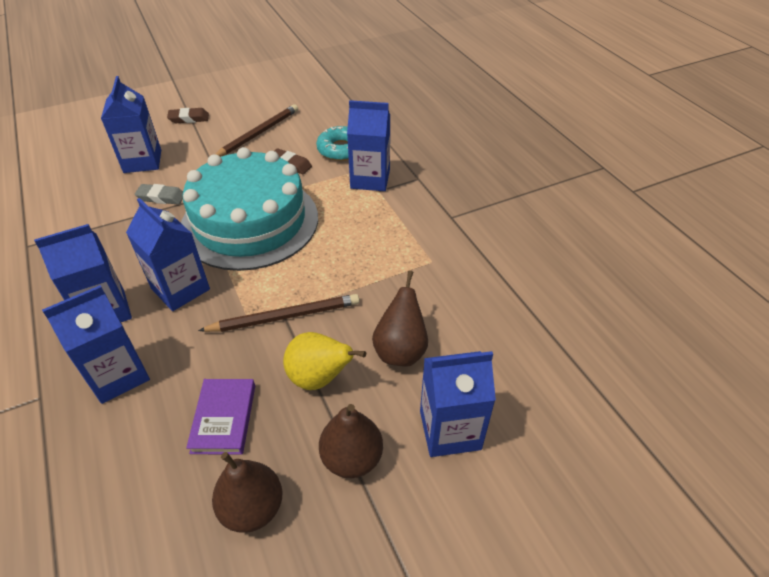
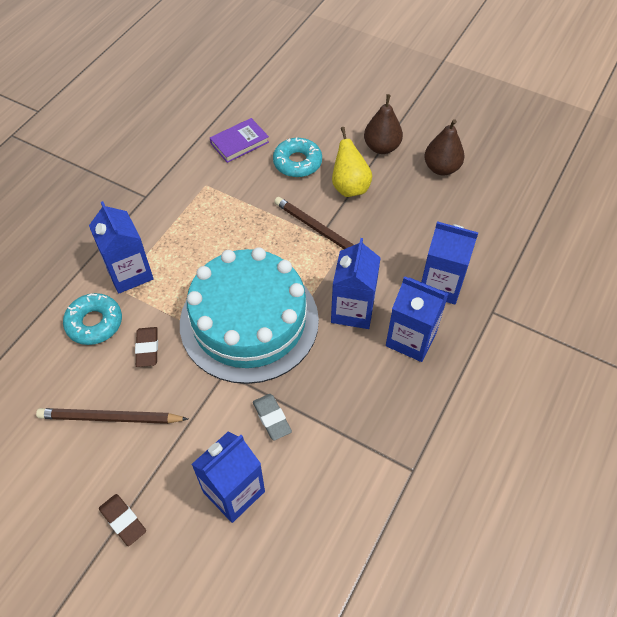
camera: 125 degrees left, 10 degrees up
(224, 418) = (413, 212): purple book -> purple book (239, 142)
(400, 350) = (297, 162): brown pear -> turquoise donut
(450, 430) = (330, 120): blue carton -> none

